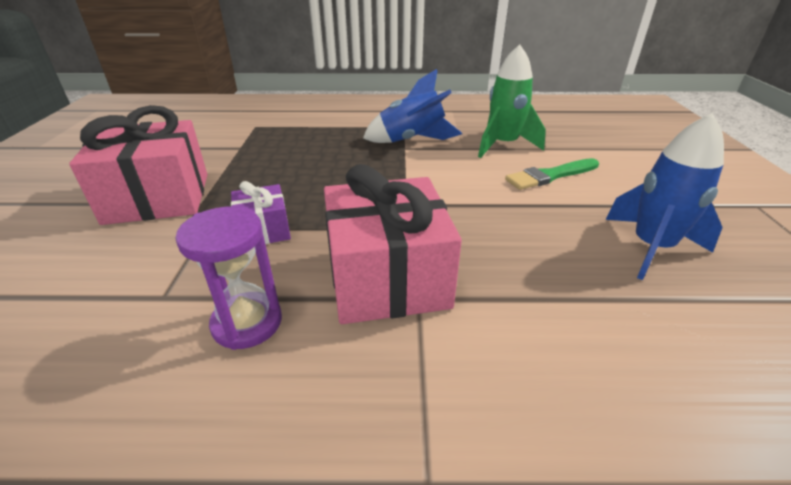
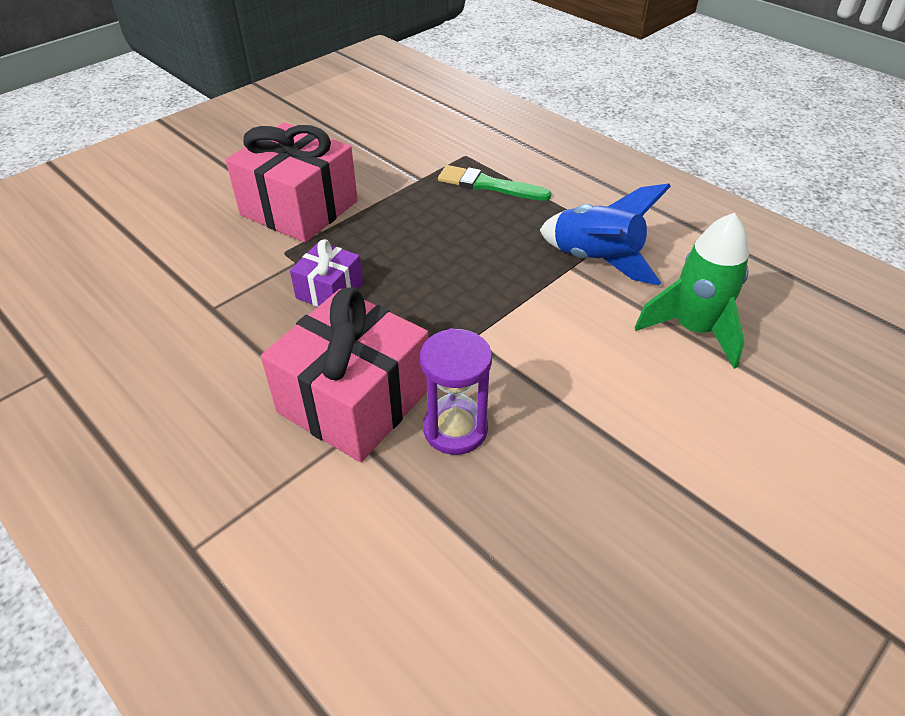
camera: 45 degrees right, 10 degrees up
(247, 323) = (231, 366): purple hourglass -> purple hourglass (455, 429)
(550, 176) = (676, 405): green brush -> green brush (488, 185)
(651, 247) = (629, 559): blue rocket -> none

